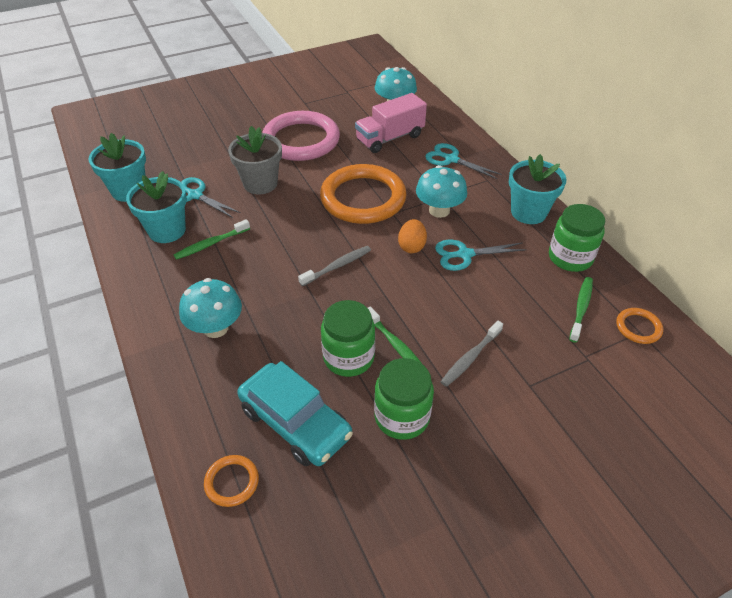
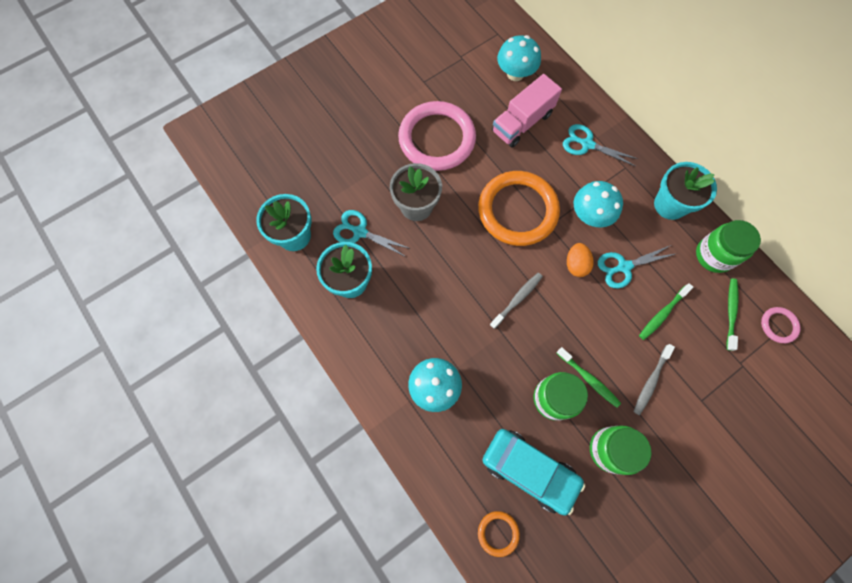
camera: 10 degrees left, 25 degrees up
(211, 244) = (397, 291): green toothbrush -> green toothbrush (662, 314)
(638, 327) = (778, 325): orange ring -> pink ring

